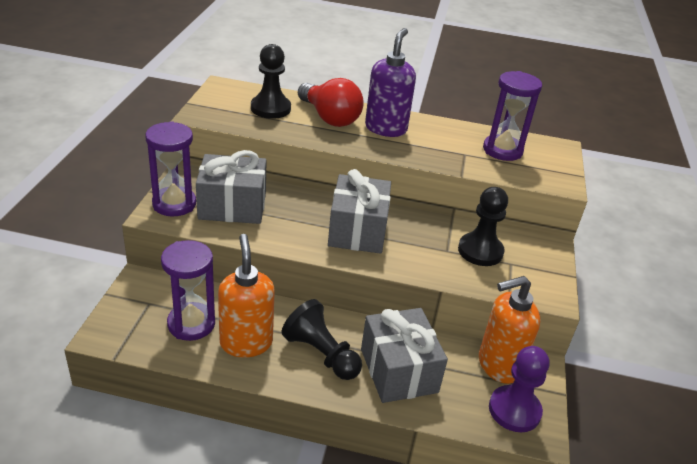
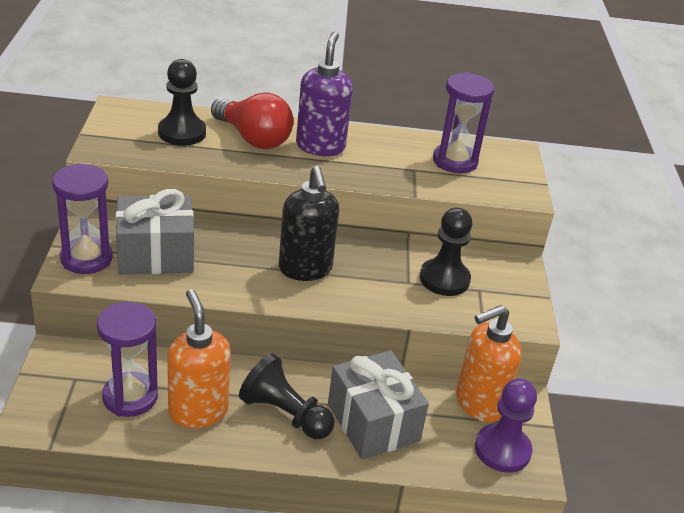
camera: 10 degrees left, 0 degrees up
(357, 231) = (305, 269): grey gift -> black soap dispenser

